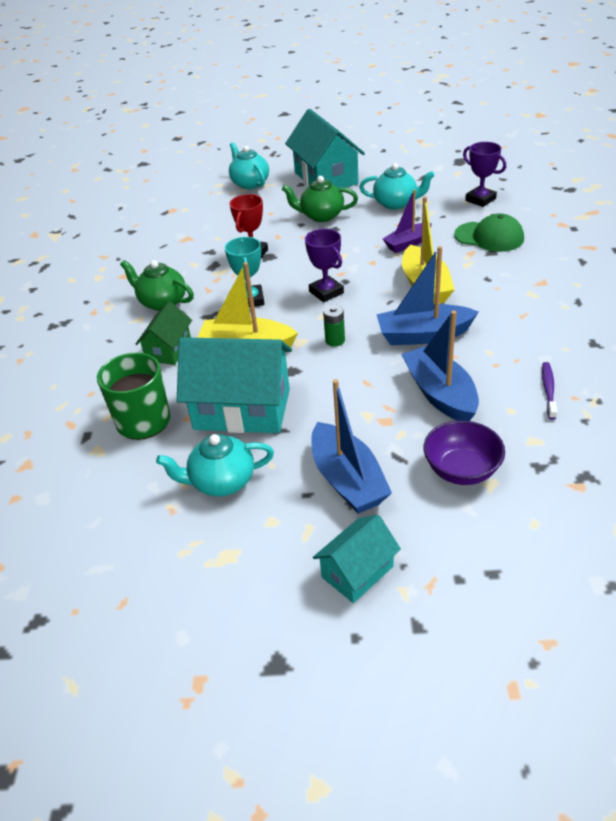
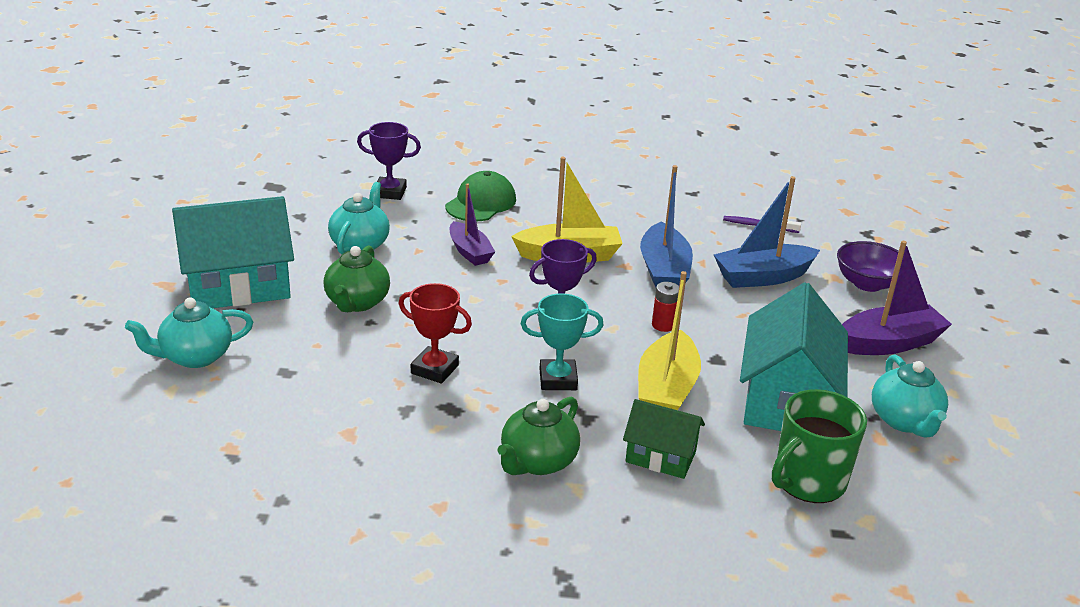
camera: 90 degrees left, 10 degrees down
(335, 340) = (663, 325): green battery -> red battery
(347, 480) = (889, 343): blue boat -> purple boat
(357, 572) = (998, 351): turquoise house -> none
(480, 199) = (390, 192): purple trophy -> purple trophy turned 45 degrees clockwise

